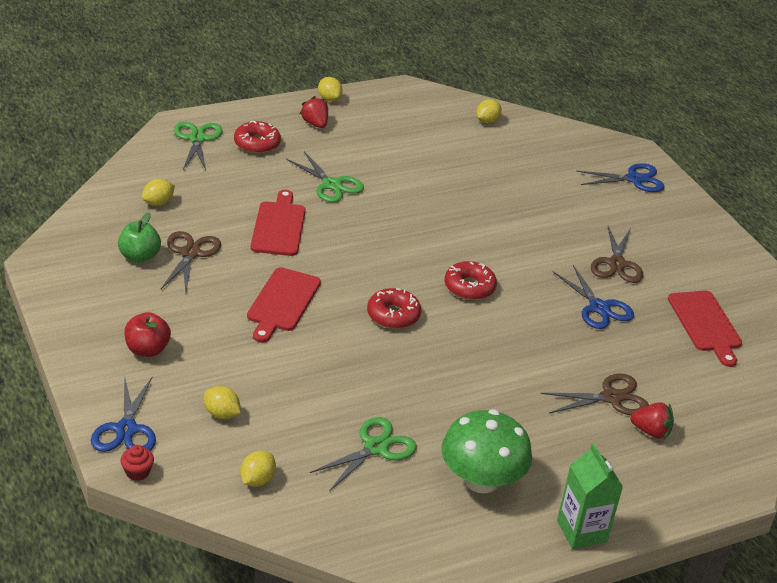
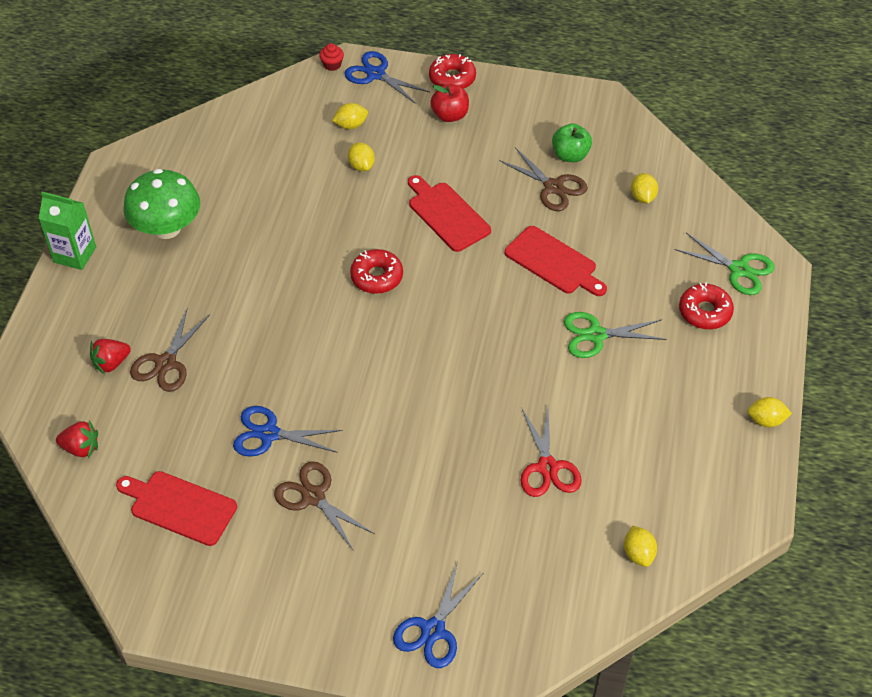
camera: 130 degrees right, 15 degrees up
(257, 480) = (274, 115): yellow lemon -> yellow lemon (361, 166)
(315, 124) = (718, 380): red strawberry -> red strawberry (81, 448)
(376, 448) = (248, 188): green scissors -> none
(469, 172) = (547, 467): none -> red scissors
(469, 287) = (371, 352): red donut -> red donut (452, 78)

